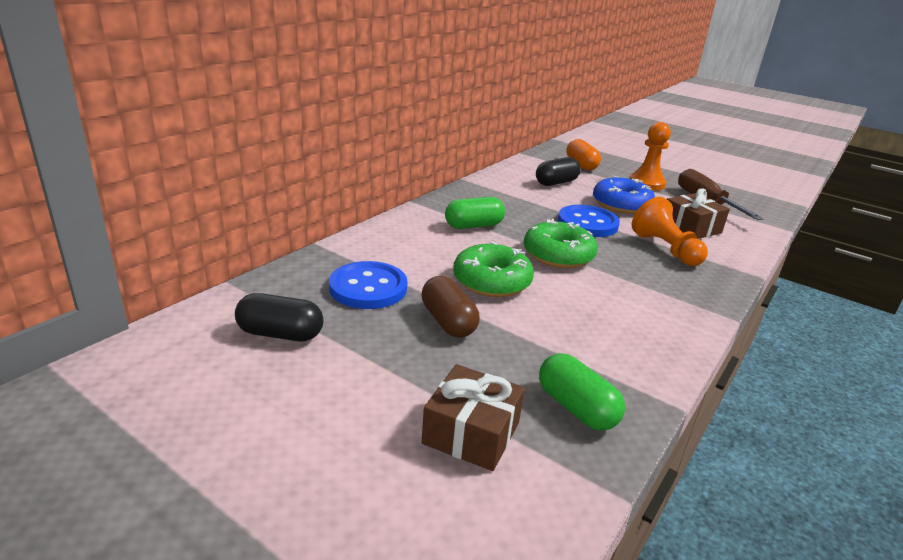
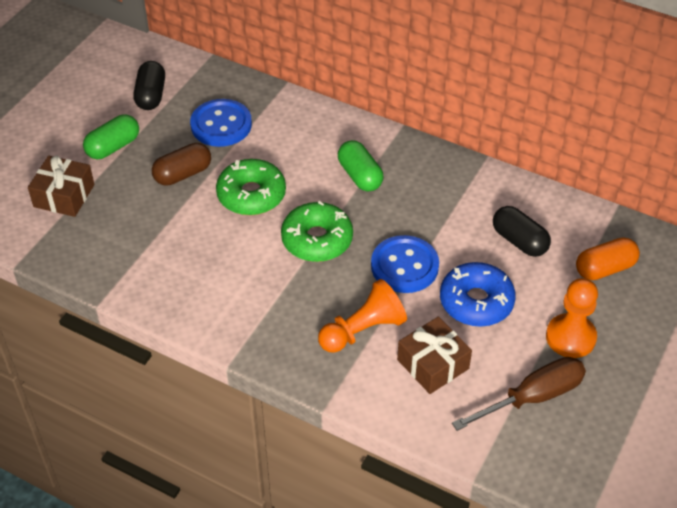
camera: 85 degrees right, 20 degrees up
(576, 408) = (92, 245): green capsule -> green capsule (113, 147)

